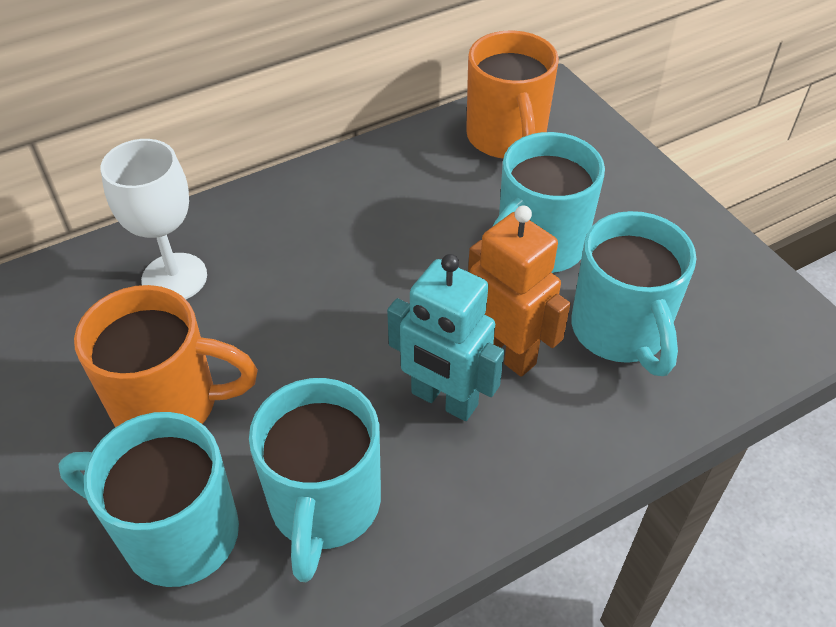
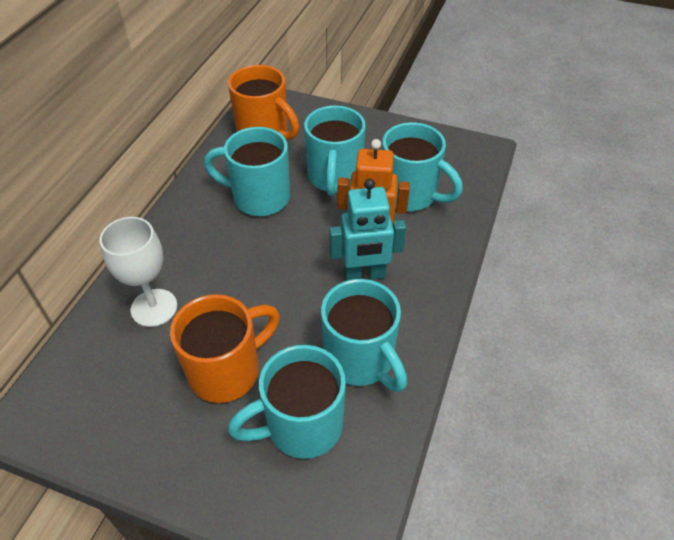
camera: 40 degrees left, 0 degrees up
(416, 217) = (259, 198): none -> turquoise mug

